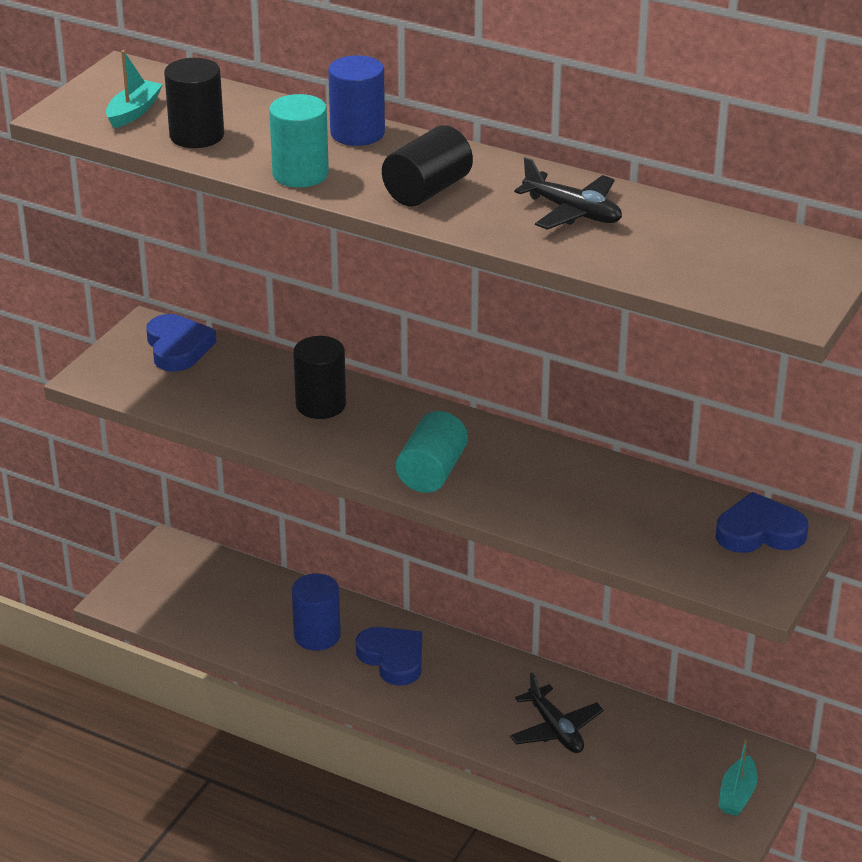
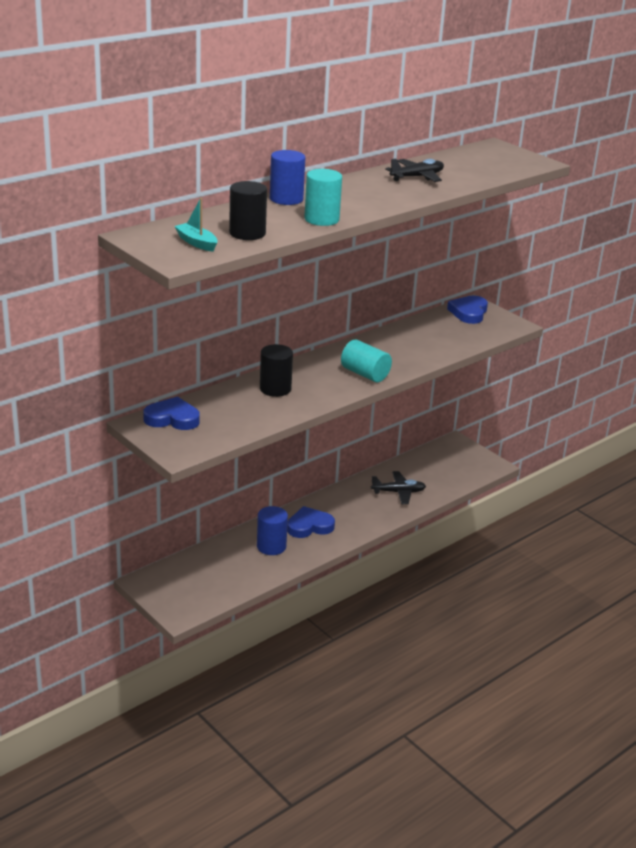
camera: 70 degrees left, 5 degrees down
(427, 190) = (367, 198): black cylinder -> none
(737, 794) = (472, 457): turquoise boat -> none

